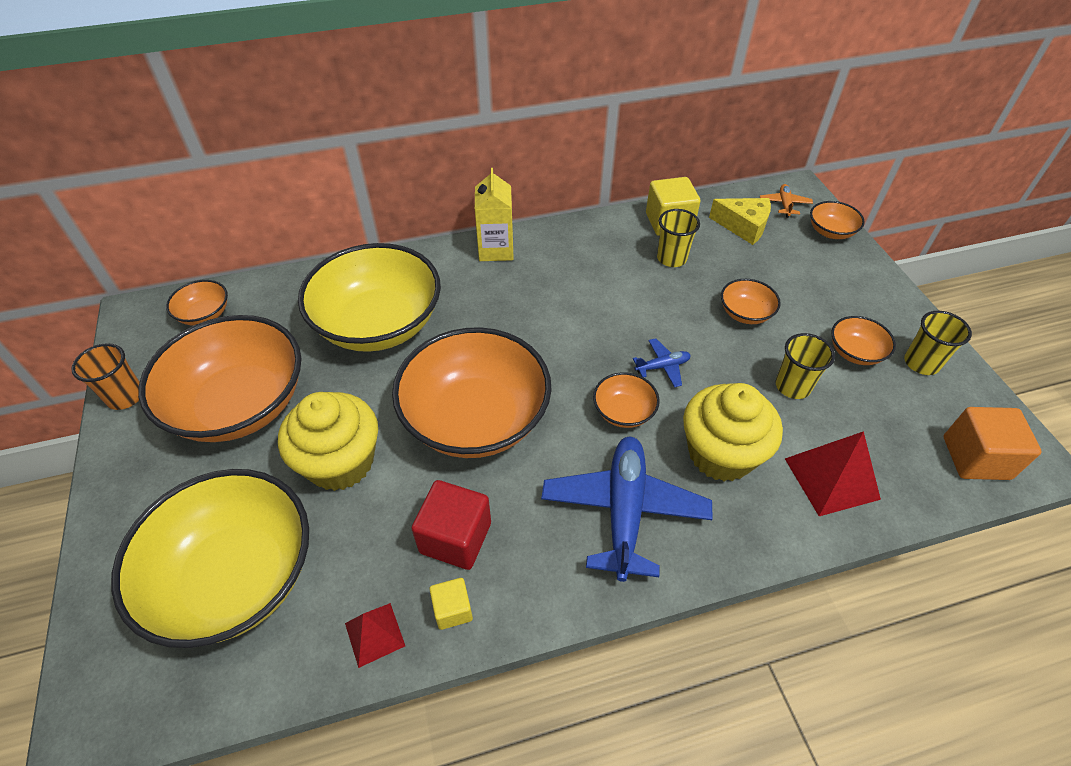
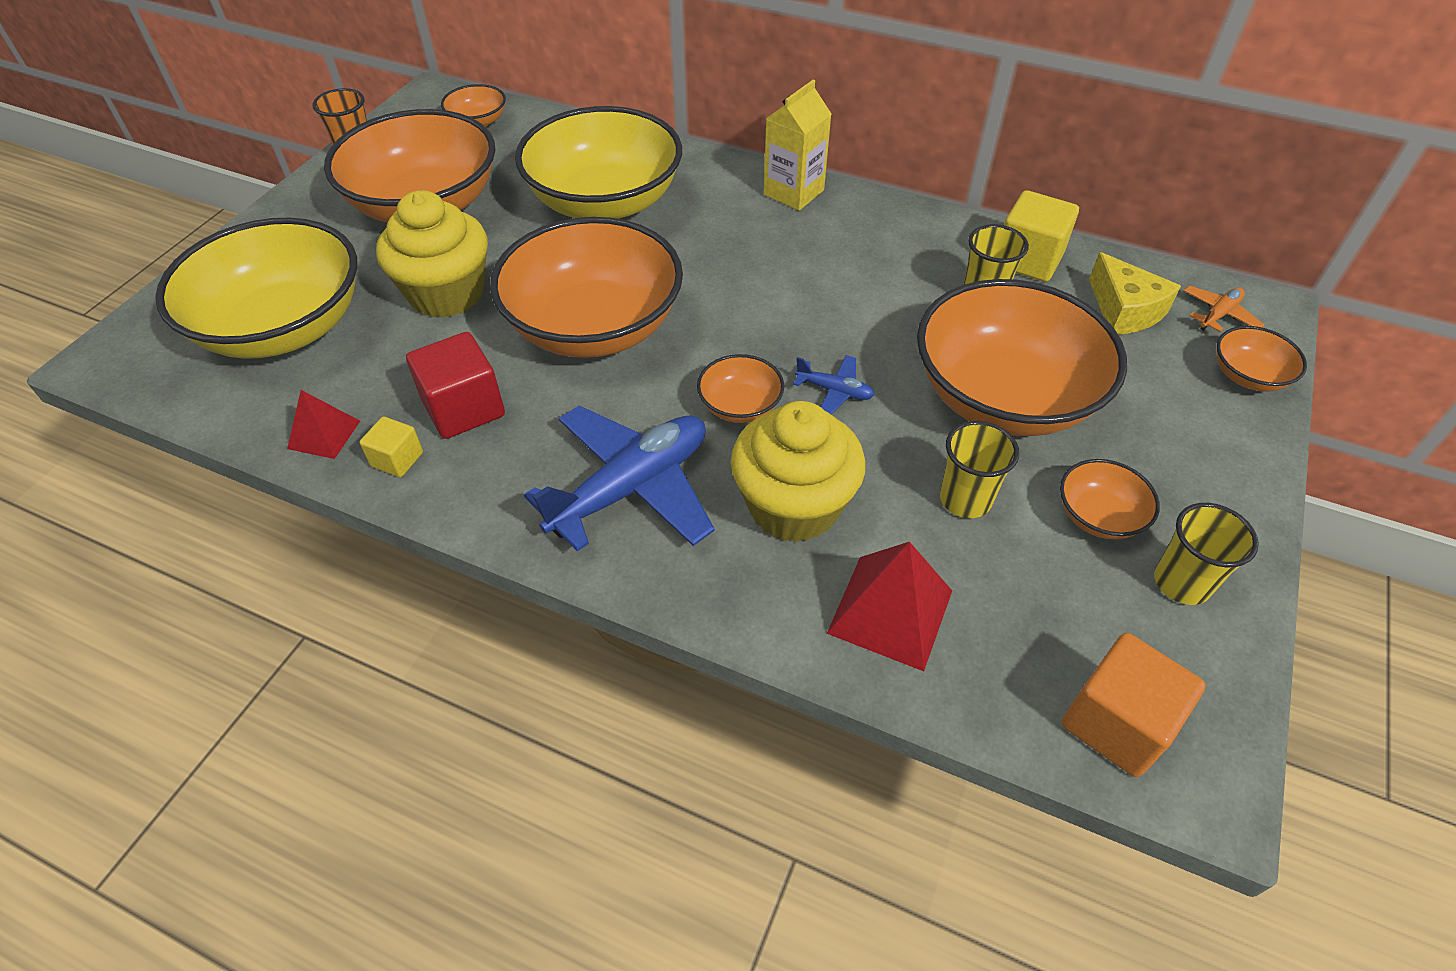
camera: 40 degrees right, 0 degrees up
(745, 313) = (1003, 397): orange bowl -> orange bowl, size x2.29

